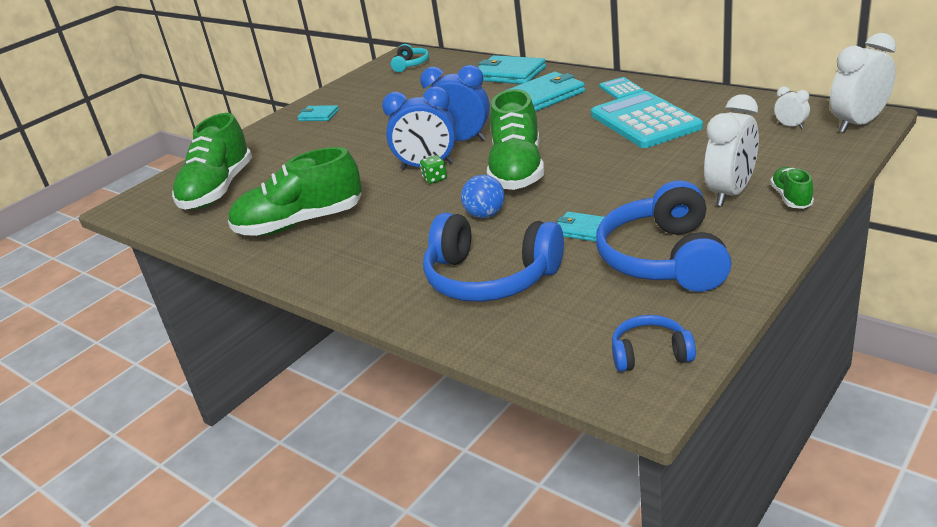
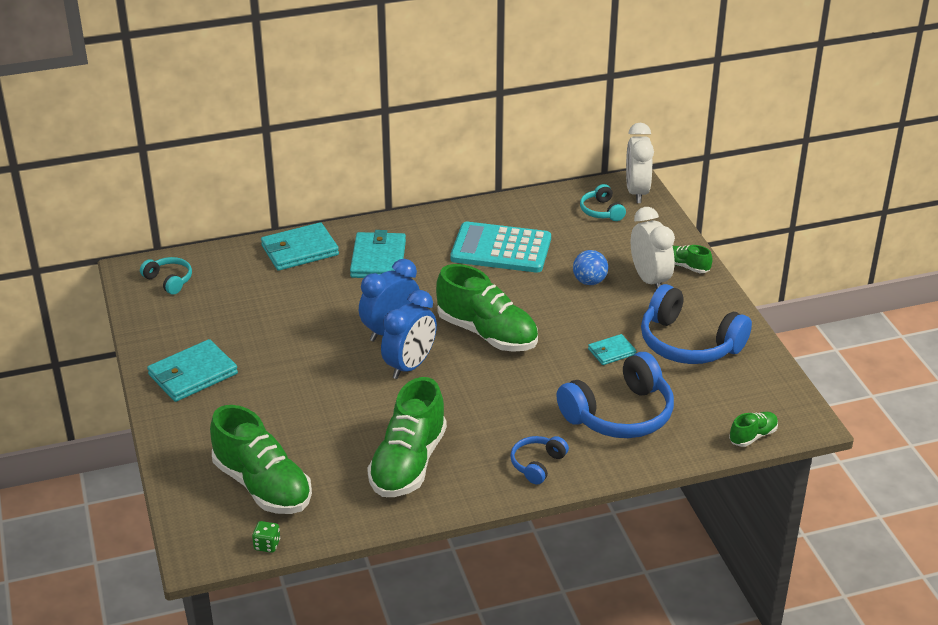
camera: 60 degrees left, 5 degrees up
(318, 115) = (192, 374): turquoise wallet -> turquoise wallet, size x1.81
(435, 179) = (438, 372): green dice -> green dice (267, 545)
(485, 215) = (533, 377): blue ball -> blue ball (589, 281)
(562, 371) = (753, 436): none -> green shoe
(621, 89) = (430, 227): turquoise calculator -> none
(650, 354) = (773, 400): blue headphones -> blue headphones (537, 464)
(790, 126) = (601, 211): white clock -> turquoise headphones

